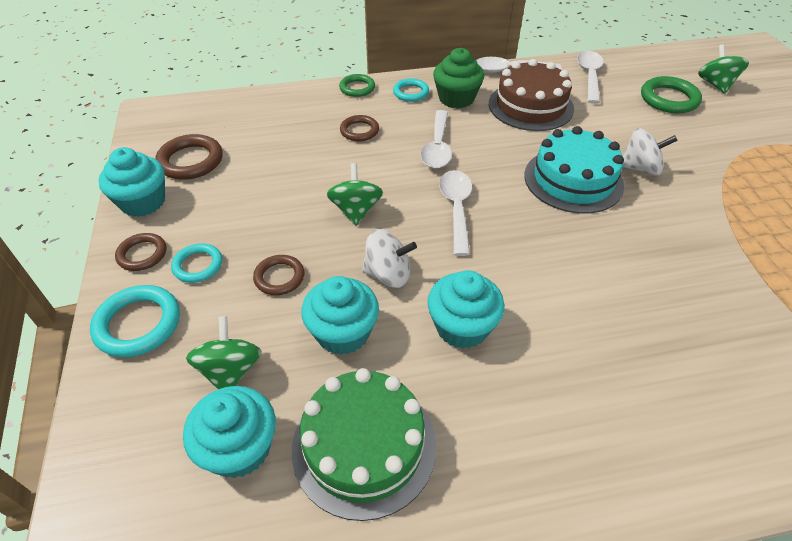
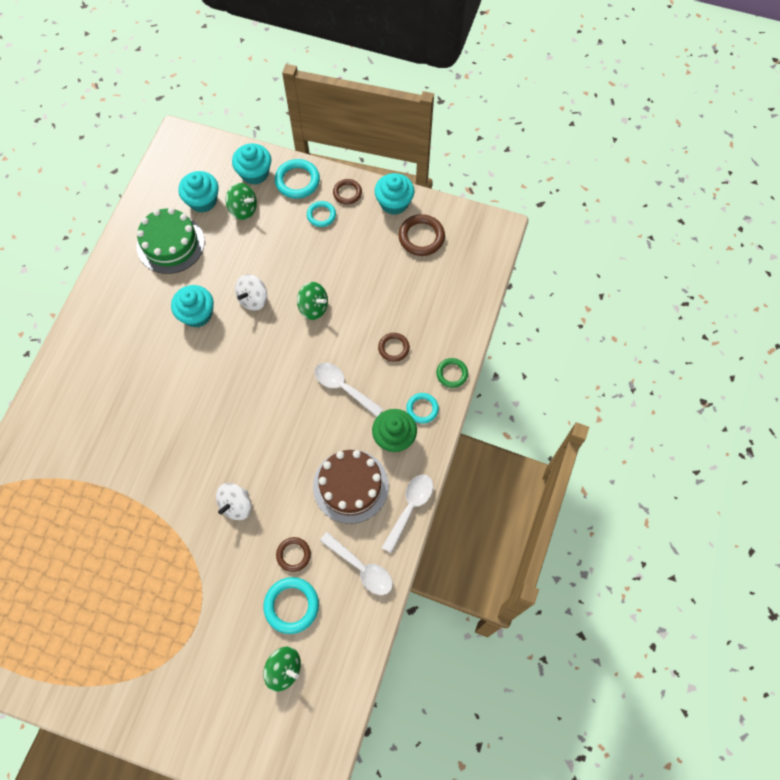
camera: 120 degrees right, 20 degrees up
(279, 277) = (287, 248): brown ring -> brown ring (293, 555)
(343, 332) = (231, 261): turquoise cupcake -> turquoise cupcake (254, 173)
(456, 208) = (278, 362): white spoon -> none
(573, 180) = (255, 451): turquoise cake -> none
(669, 99) = (291, 605): green ring -> turquoise ring

